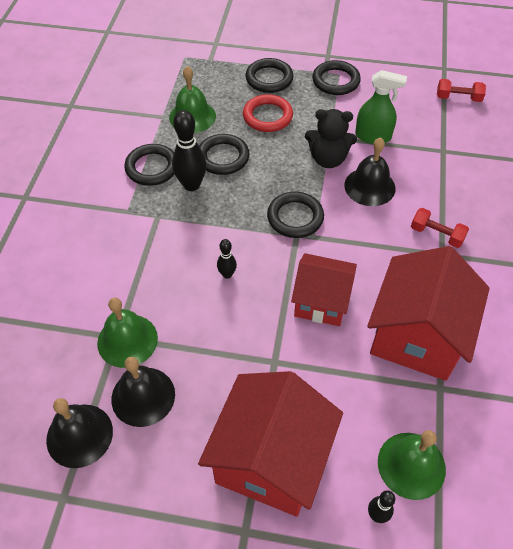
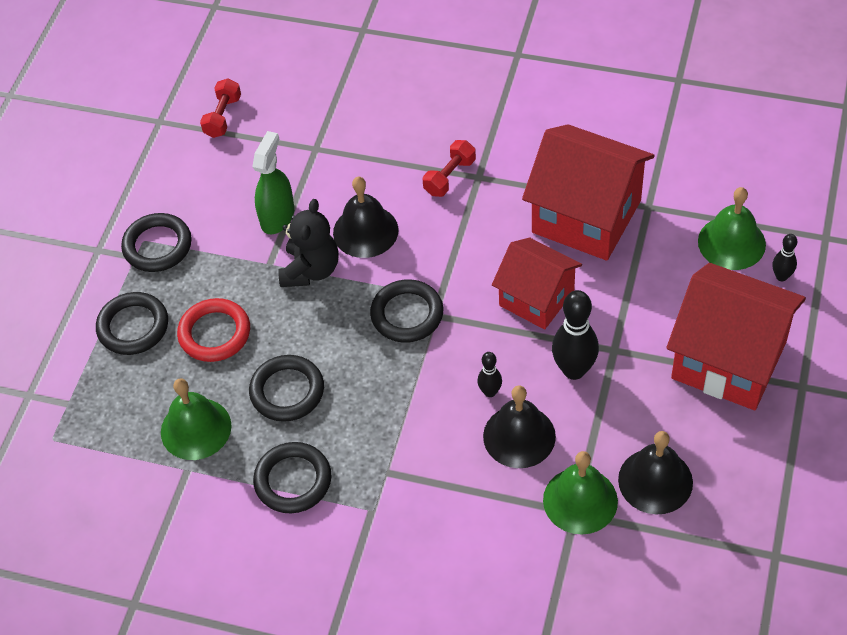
camera: 80 degrees left, 0 degrees up
(79, 435) = (703, 544): black bell -> black bell (519, 436)
(191, 185) = (334, 430): black bowling pin -> black bowling pin (574, 370)
(321, 302) = (536, 298): red house -> red house turned 75 degrees counterclockwise

